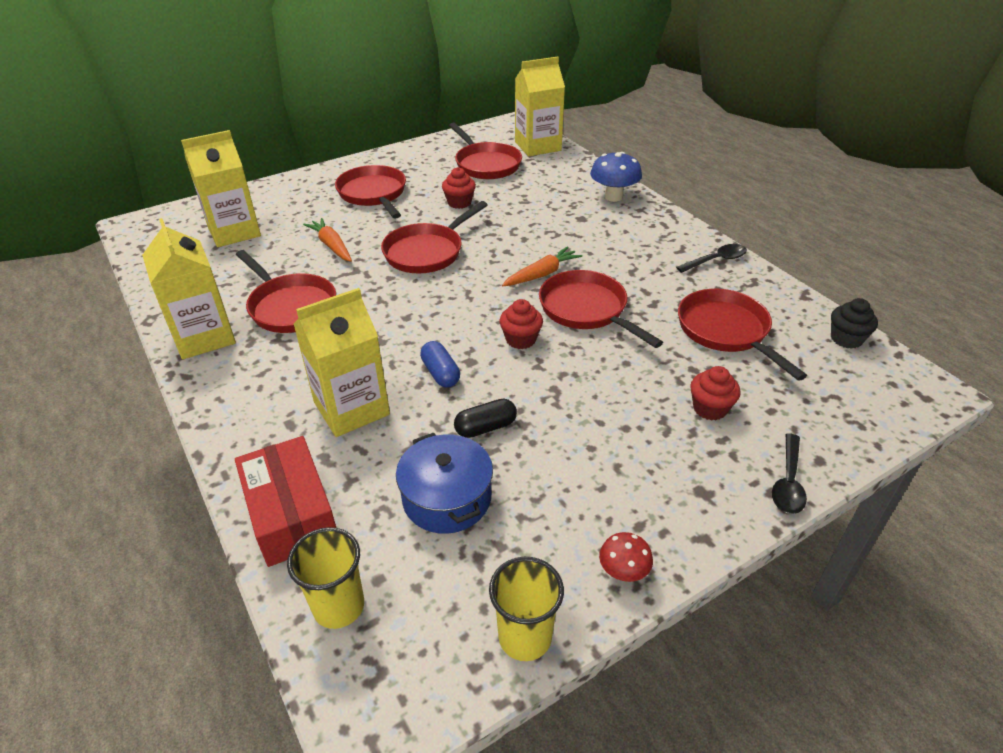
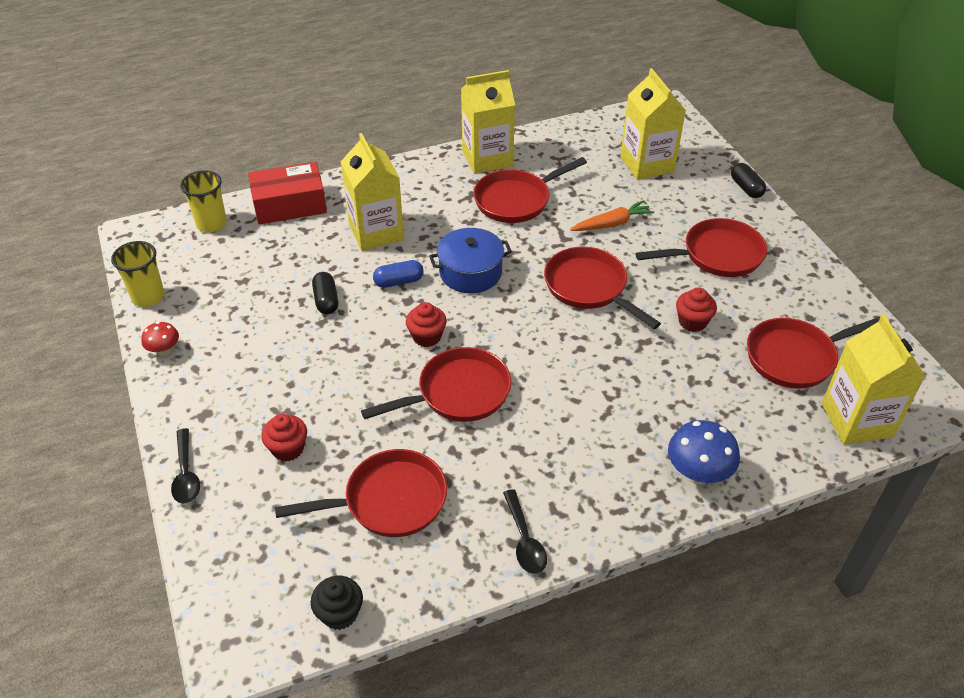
camera: 100 degrees right, 5 degrees up
(279, 183) = (746, 188): none -> black capsule
(447, 498) = (268, 274): blue pot -> blue pot (470, 272)
(542, 274) = (530, 369): orange carrot -> none
(788, 482) = (186, 474): black spoon -> black spoon turned 135 degrees counterclockwise

